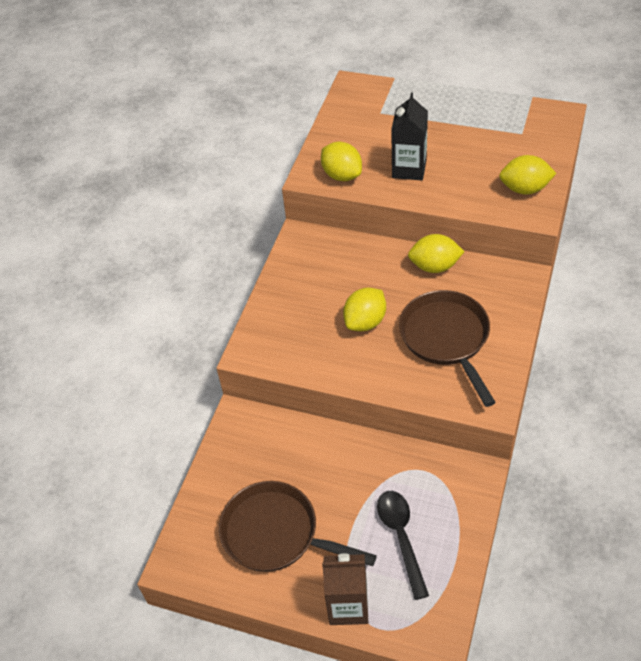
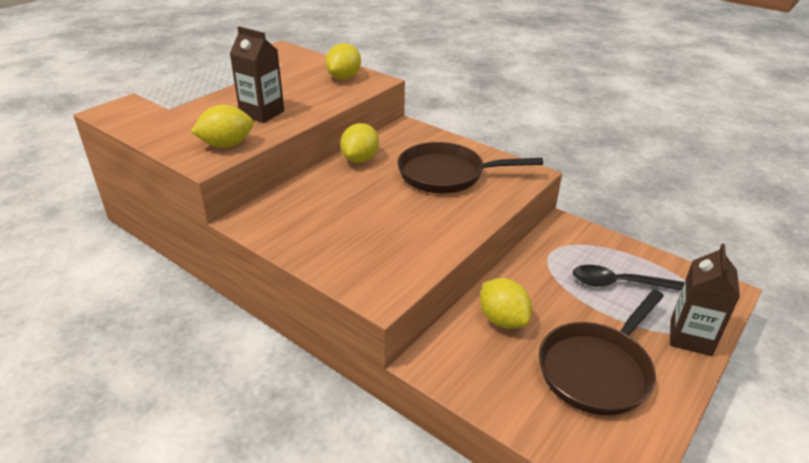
camera: 75 degrees left, 15 degrees down
(365, 322) = (396, 209): yellow lemon -> yellow lemon (502, 320)
(409, 169) = (262, 113): black carton -> brown carton

